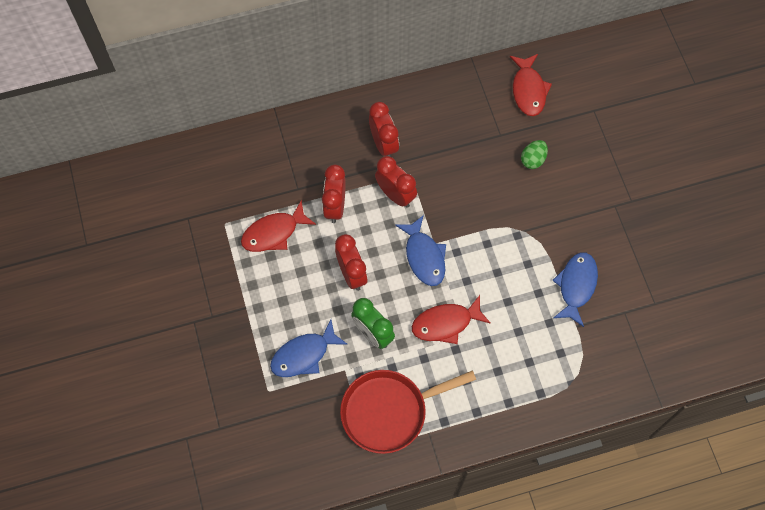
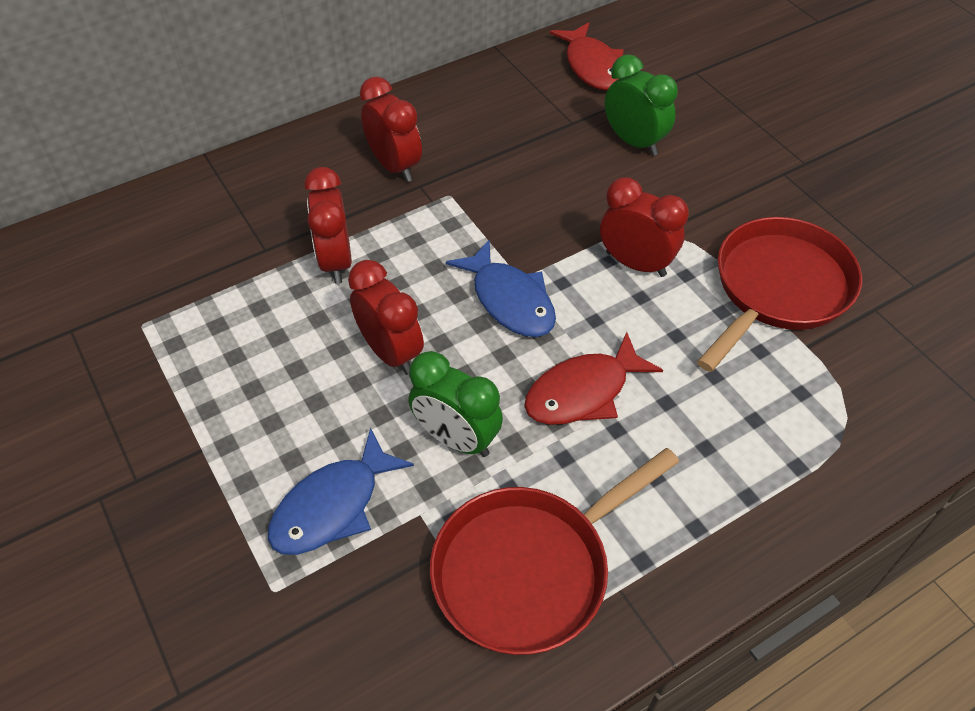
camera: 15 degrees left, 15 degrees down
(273, 233) = (234, 320): red fish -> none
(395, 195) = (434, 226): red clock -> red clock (635, 264)
(533, 160) = (634, 142): green egg -> green clock
(576, 286) = (778, 289): blue fish -> red pan

